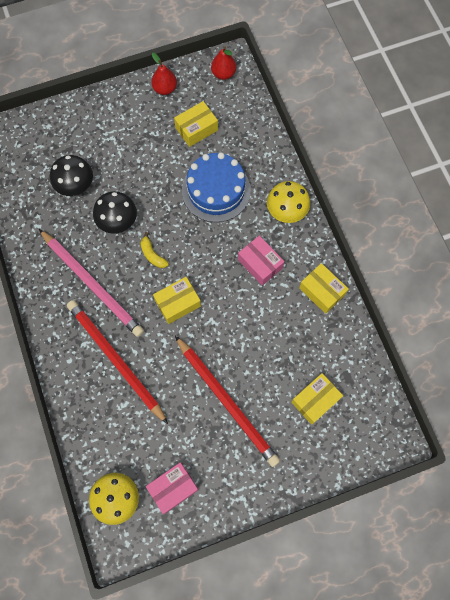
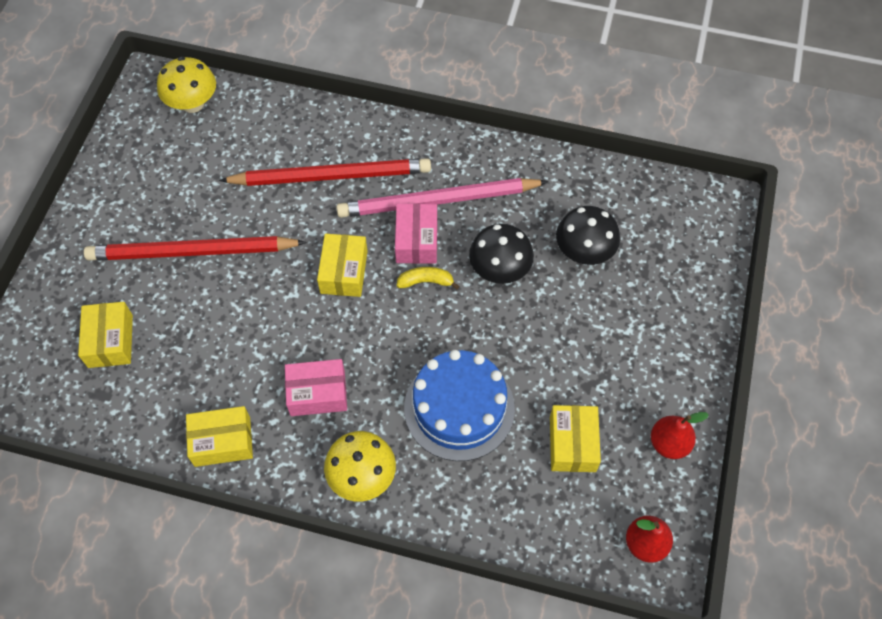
camera: 125 degrees right, 10 degrees down
(173, 488) = (157, 153): pink box -> pink box (417, 241)

